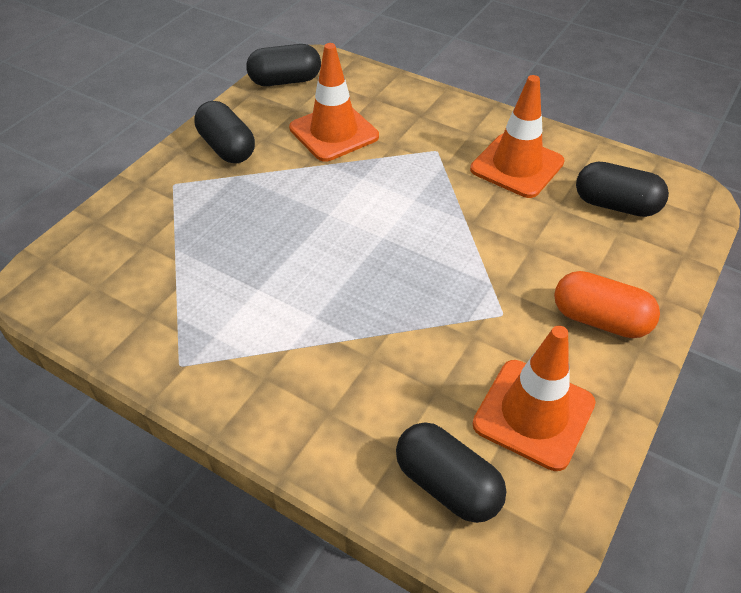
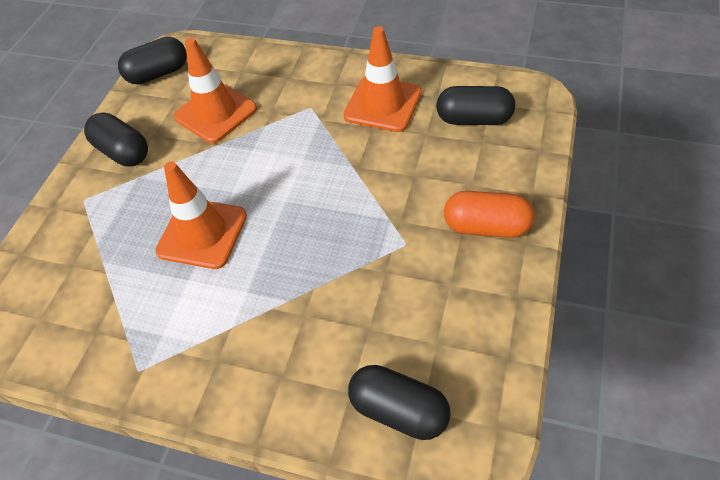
camera: 10 degrees left, 5 degrees up
(533, 414) = (453, 326): orange traffic cone -> orange traffic cone (202, 233)

